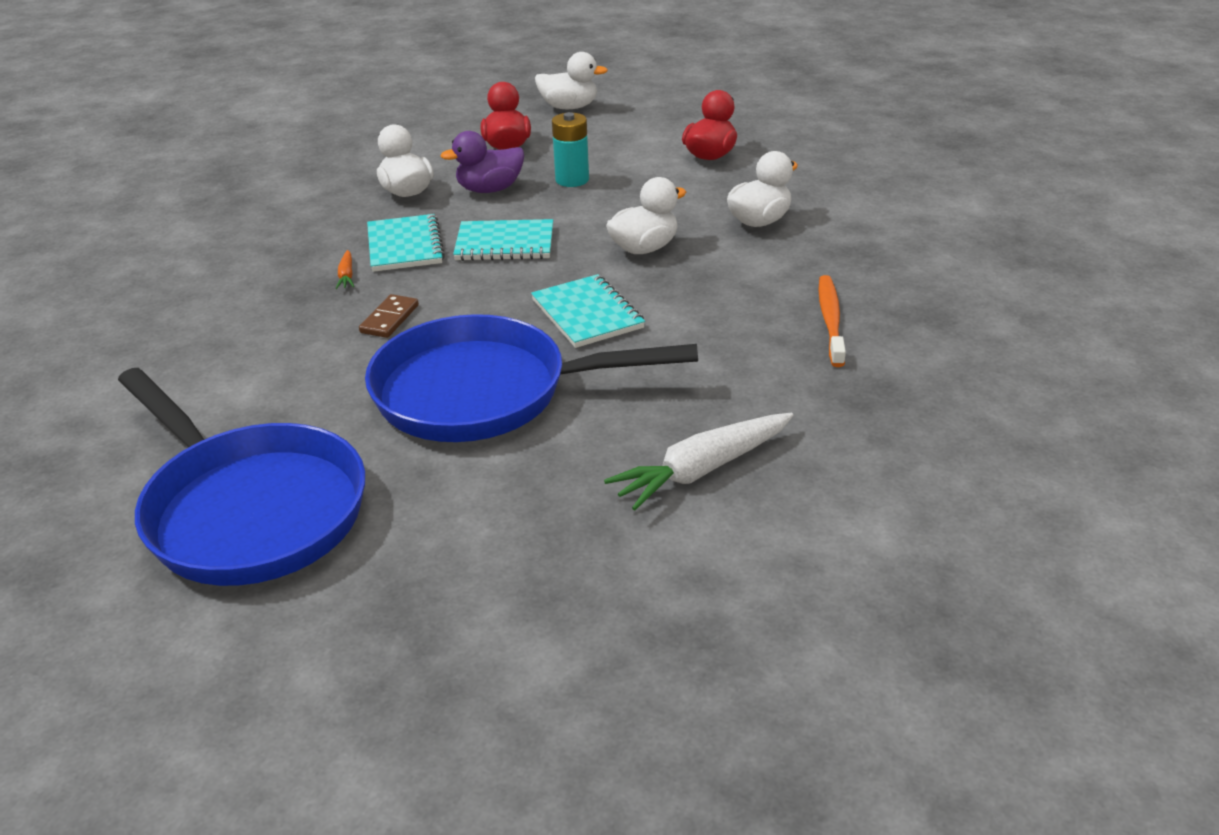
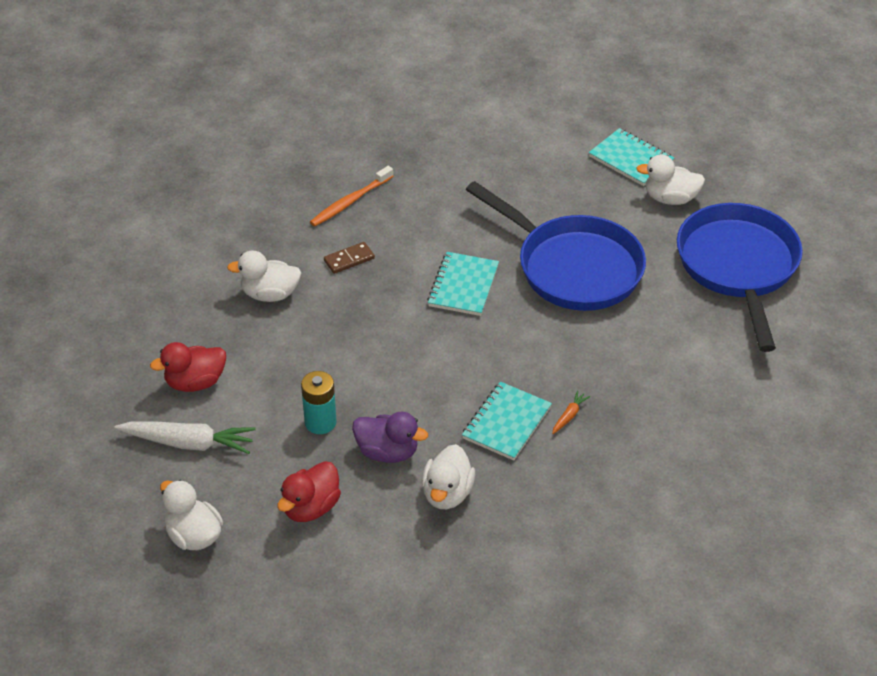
camera: 140 degrees left, 10 degrees up
(390, 319) = (575, 355): brown domino -> brown domino (349, 259)
(505, 244) = (442, 380): turquoise notebook -> turquoise notebook (631, 159)
(644, 248) = (367, 317): white duck -> white duck (670, 198)
(702, 470) = (521, 167): white carrot -> white carrot (188, 443)

